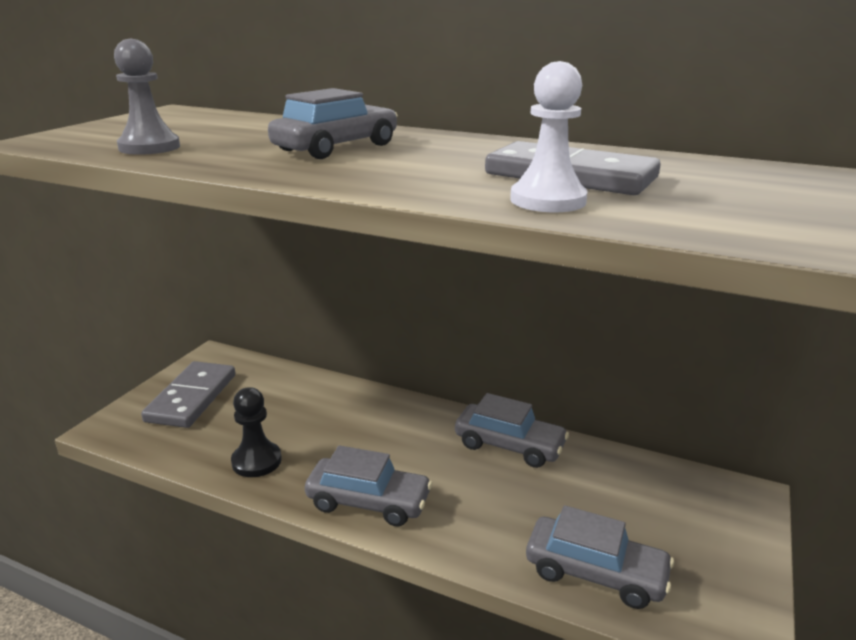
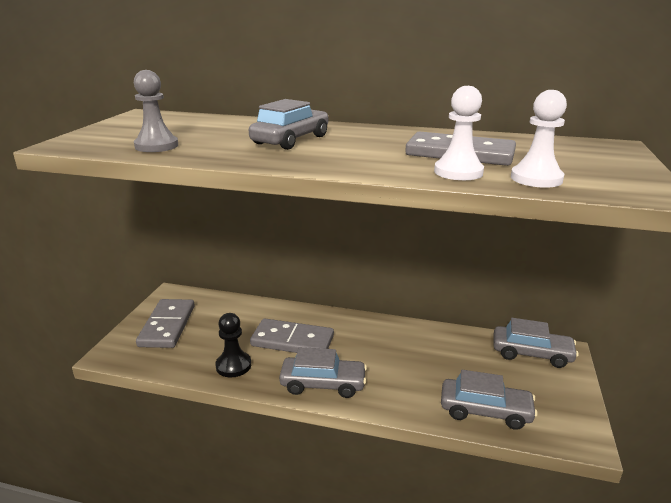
camera: 10 degrees left, 0 degrees up
(348, 435) = (292, 341): none -> grey domino
(509, 445) = (405, 336): grey car -> grey car (531, 353)
(668, 216) = (536, 179): none -> white pawn

